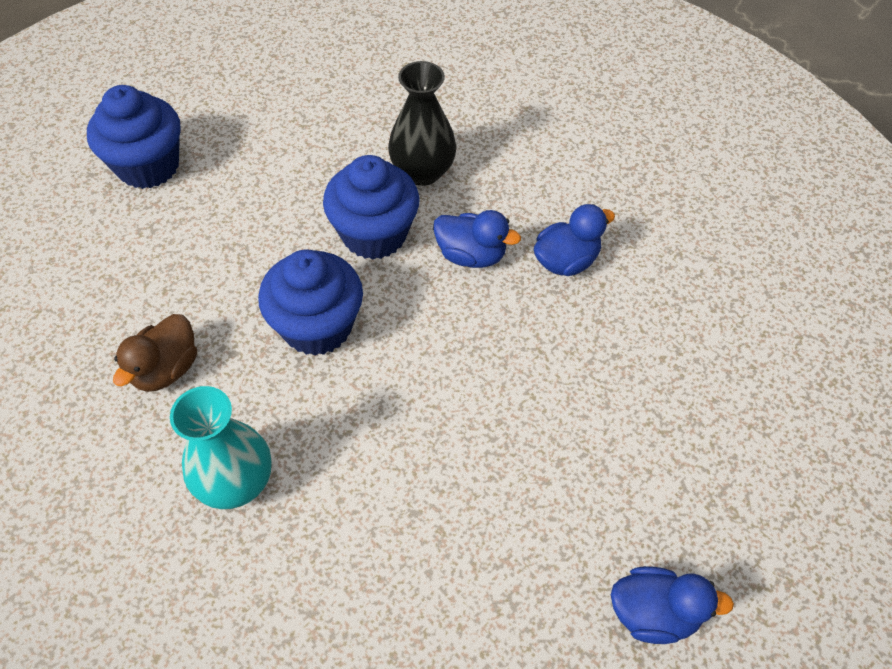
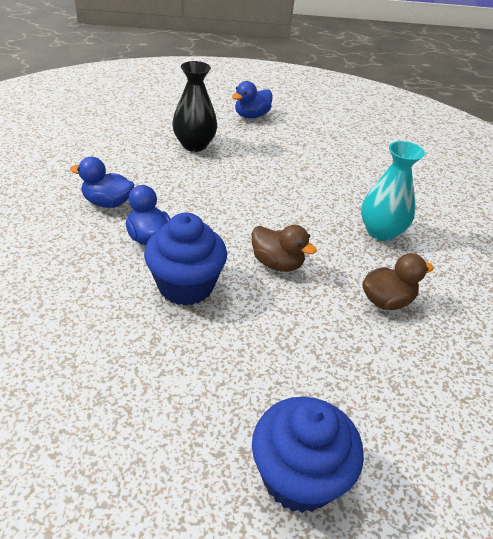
camera: 140 degrees left, 15 degrees down
(317, 326) = (277, 263): blue cupcake -> brown duck
(422, 172) = (101, 300): black vase -> black vase (194, 145)
(653, 612) = (251, 116): blue duck -> blue duck turned 90 degrees counterclockwise

